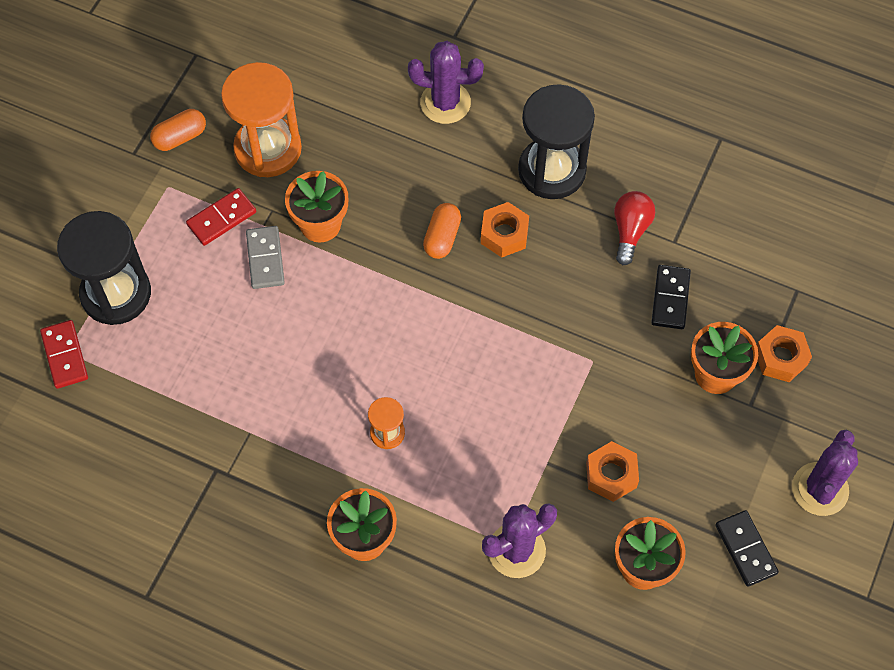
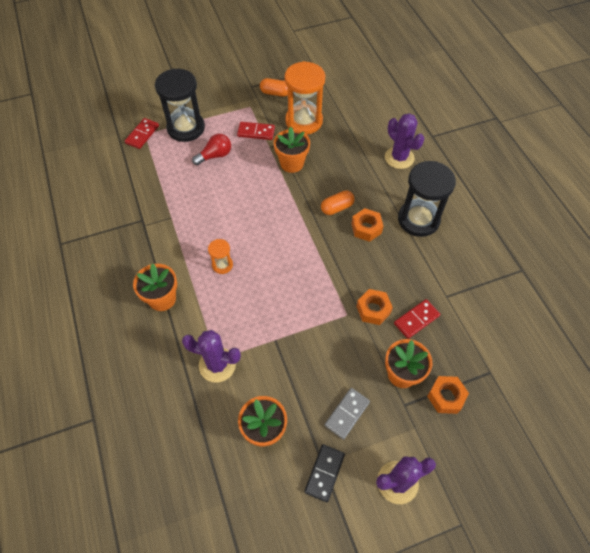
camera: 45 degrees right, 5 degrees down
(265, 259) = (255, 159): grey domino -> grey domino (347, 413)
(611, 475) = (298, 373): orange nut -> orange nut (373, 310)
(630, 231) = (429, 274): red light bulb -> red light bulb (215, 155)
(670, 298) = (416, 319): black domino -> red domino

